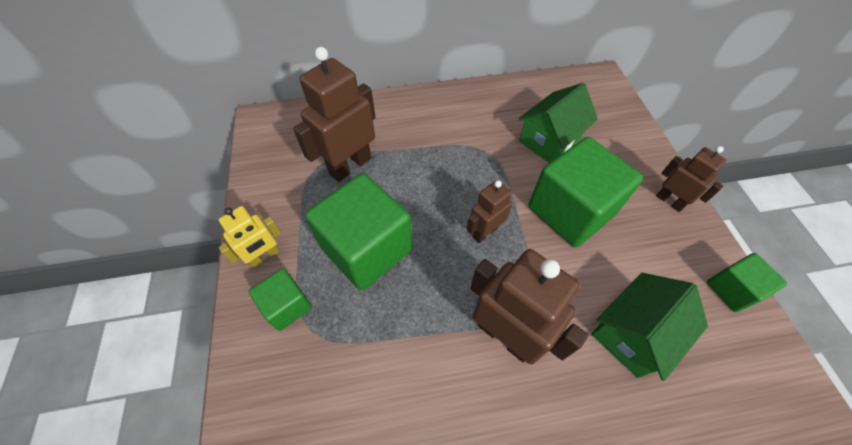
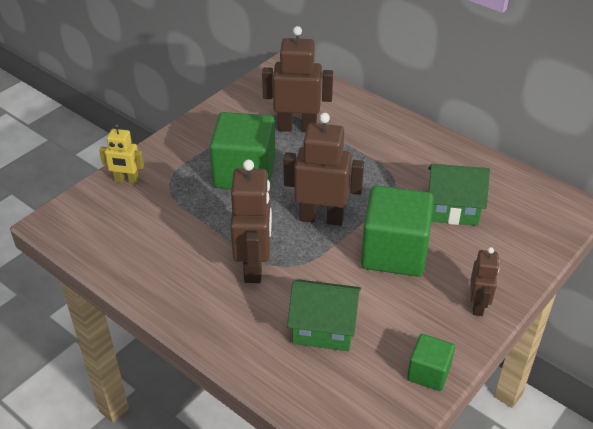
camera: 50 degrees right, 15 degrees down
(265, 257) = (192, 136): yellow robot -> yellow robot (126, 180)
(287, 306) = (173, 165): green cube -> none
(485, 232) = (321, 218): brown robot -> brown robot, size x1.75

